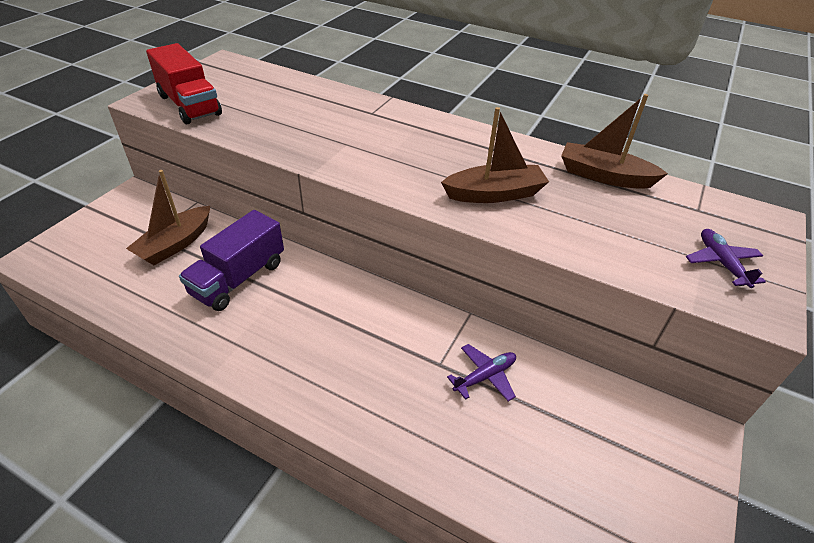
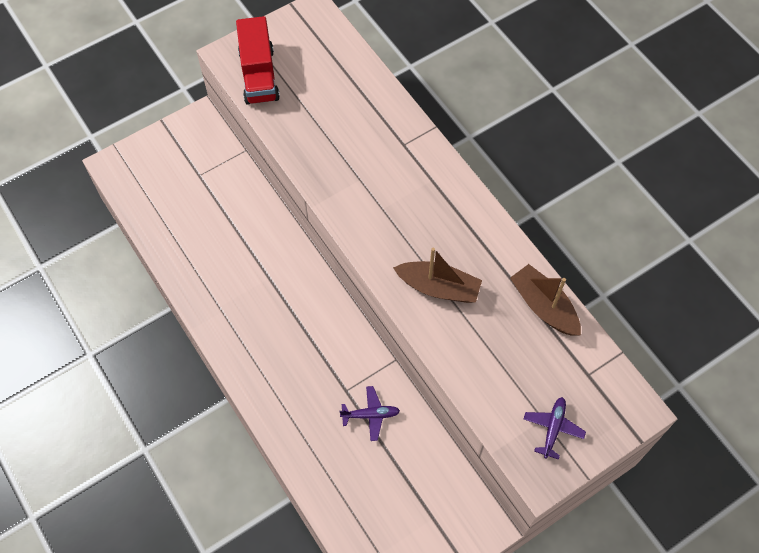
camera: 30 degrees right, 20 degrees up
(175, 244) = (213, 193): brown boat -> none
(238, 278) = (245, 250): purple truck -> none

